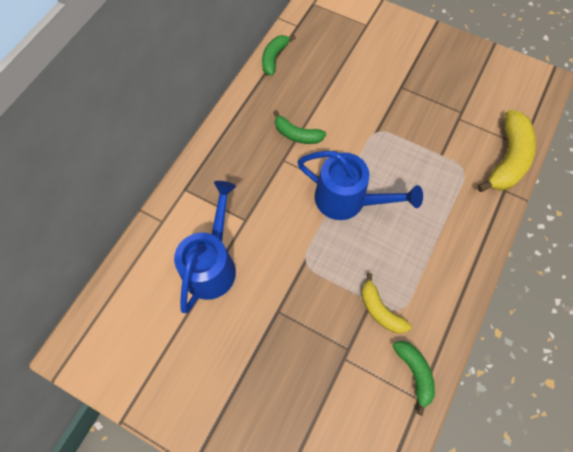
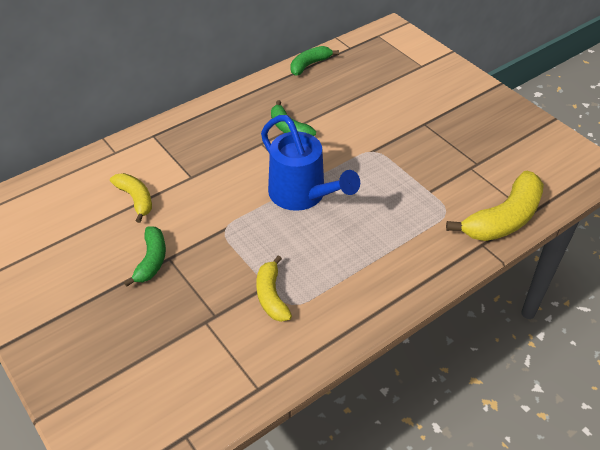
camera: 25 degrees right, 20 degrees down
(212, 264) = (135, 199): blue watering can -> yellow banana
(414, 372) = (269, 363): green banana -> green banana (151, 260)

